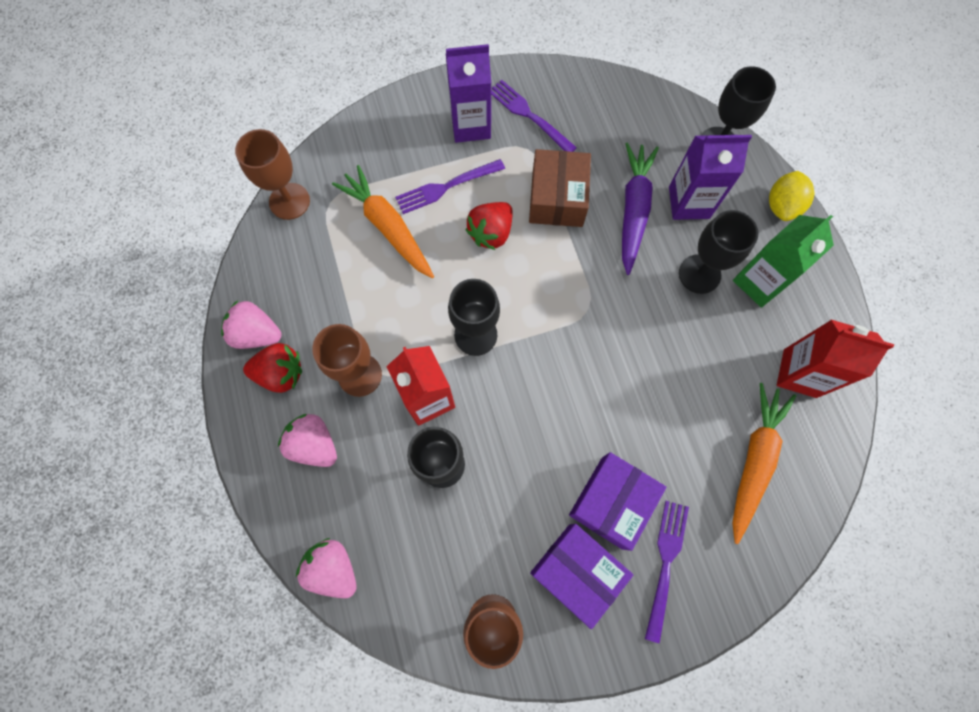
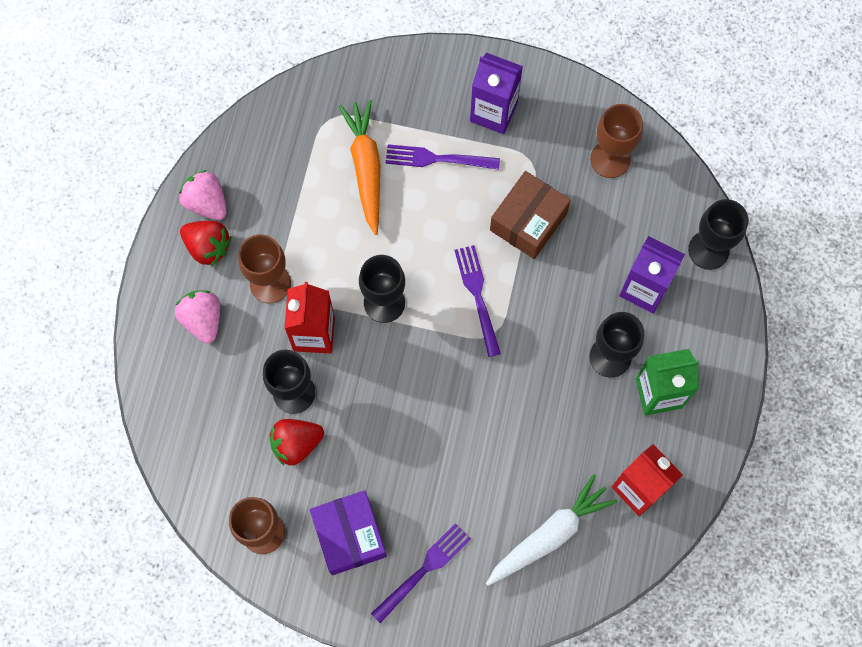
camera: 30 degrees right, 0 degrees up
(289, 201) = (296, 100): brown goblet -> brown goblet (610, 159)
(333, 568) = (165, 424): pink strawberry -> none
(491, 233) = (451, 221): red strawberry -> red strawberry (296, 444)
(529, 115) = (552, 130): purple fork -> purple fork (477, 296)
(612, 502) = (411, 500): purple box -> none
(633, 210) = (589, 269): purple carrot -> none
(754, 460) = (549, 535): orange carrot -> white carrot
(782, 206) = (727, 338): yellow lemon -> none

